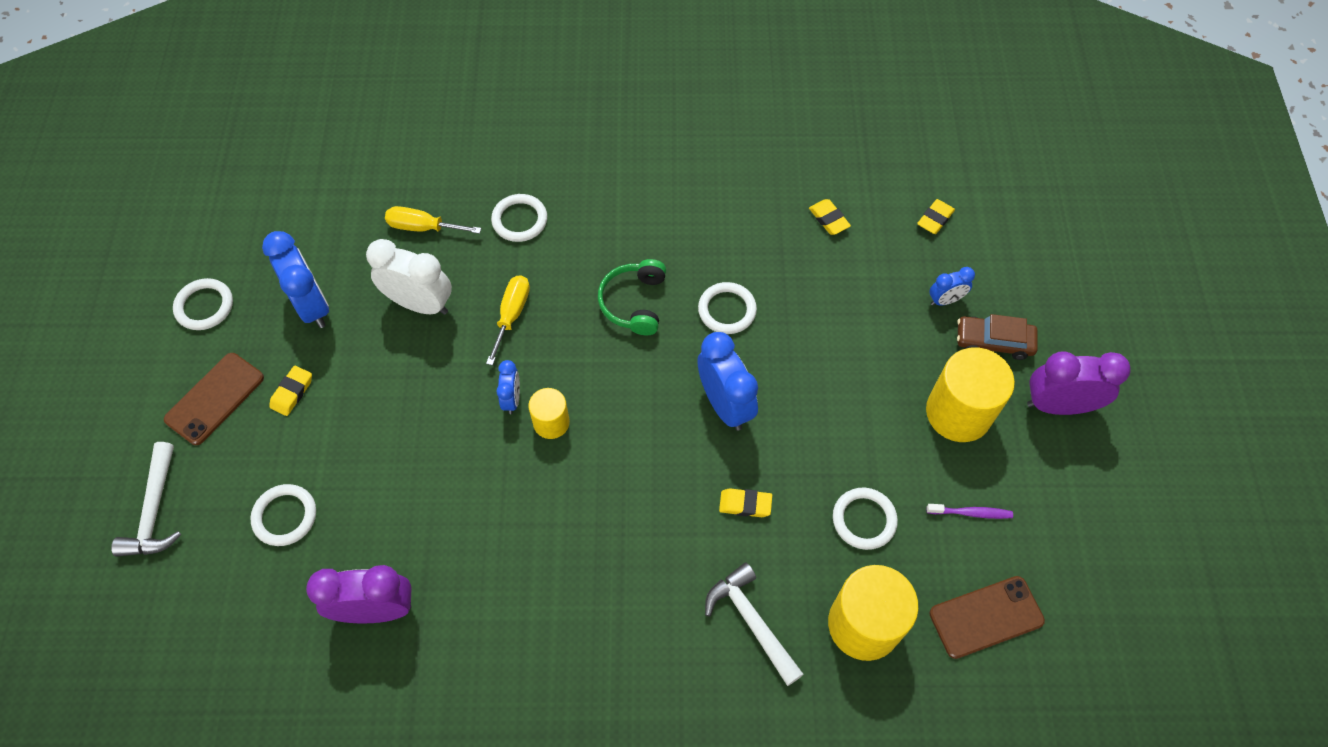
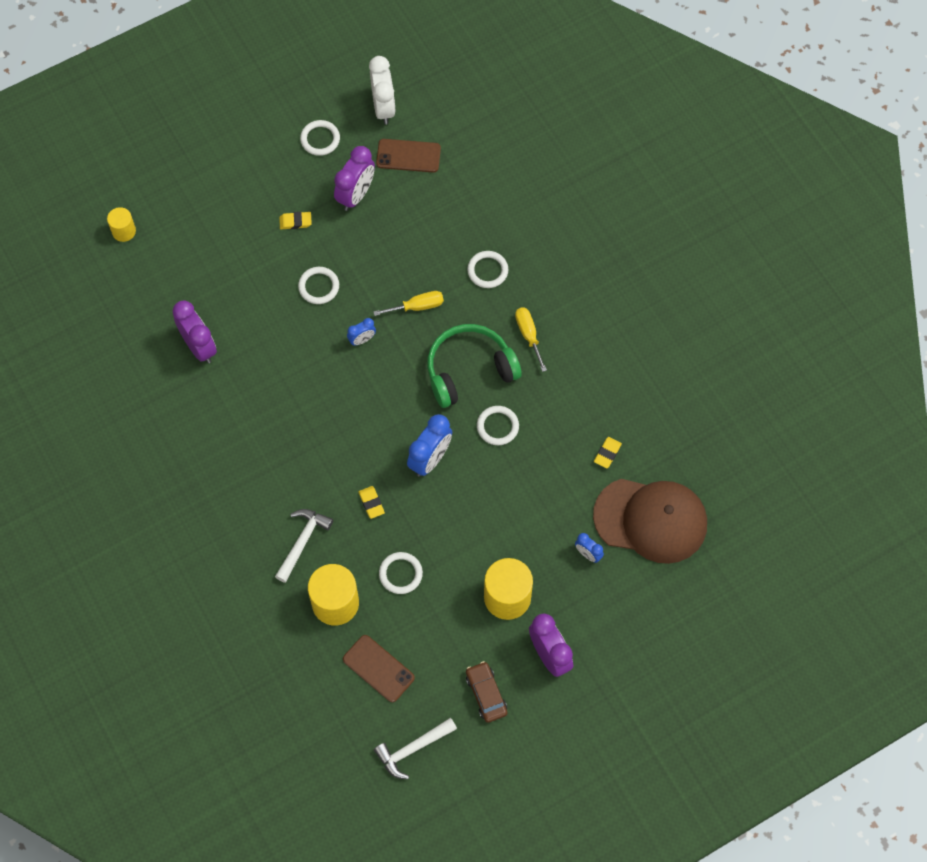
camera: 60 degrees right, 5 degrees up
(155, 510) = (188, 202): white hammer -> white hammer (413, 749)
(215, 399) = (268, 185): brown phone -> brown phone (408, 156)
(285, 516) = (222, 268): white ring -> white ring (319, 286)
(312, 305) = (356, 195): blue clock -> purple clock
(420, 303) = (393, 252): white clock -> white clock (383, 107)
(423, 227) = (447, 219): yellow screwdriver -> yellow screwdriver (528, 335)
(551, 422) = (360, 370): yellow cylinder -> yellow cylinder (124, 231)
(634, 303) = (469, 370): green headphones -> green headphones, size x1.63
(935, 219) = (651, 520): yellow eraser -> brown cap
(971, 513) = (441, 633): purple toothbrush -> none
(993, 341) = (574, 597): brown car -> brown car (486, 694)

